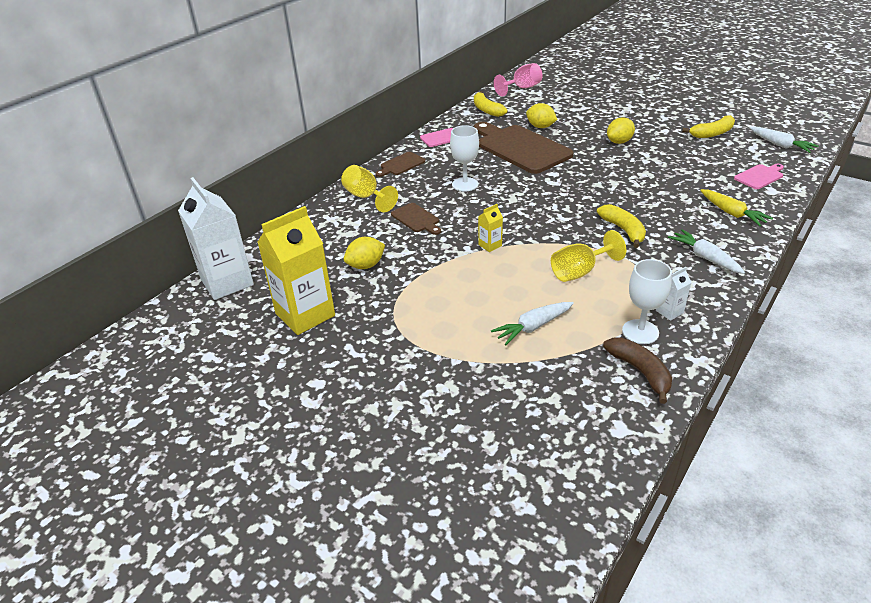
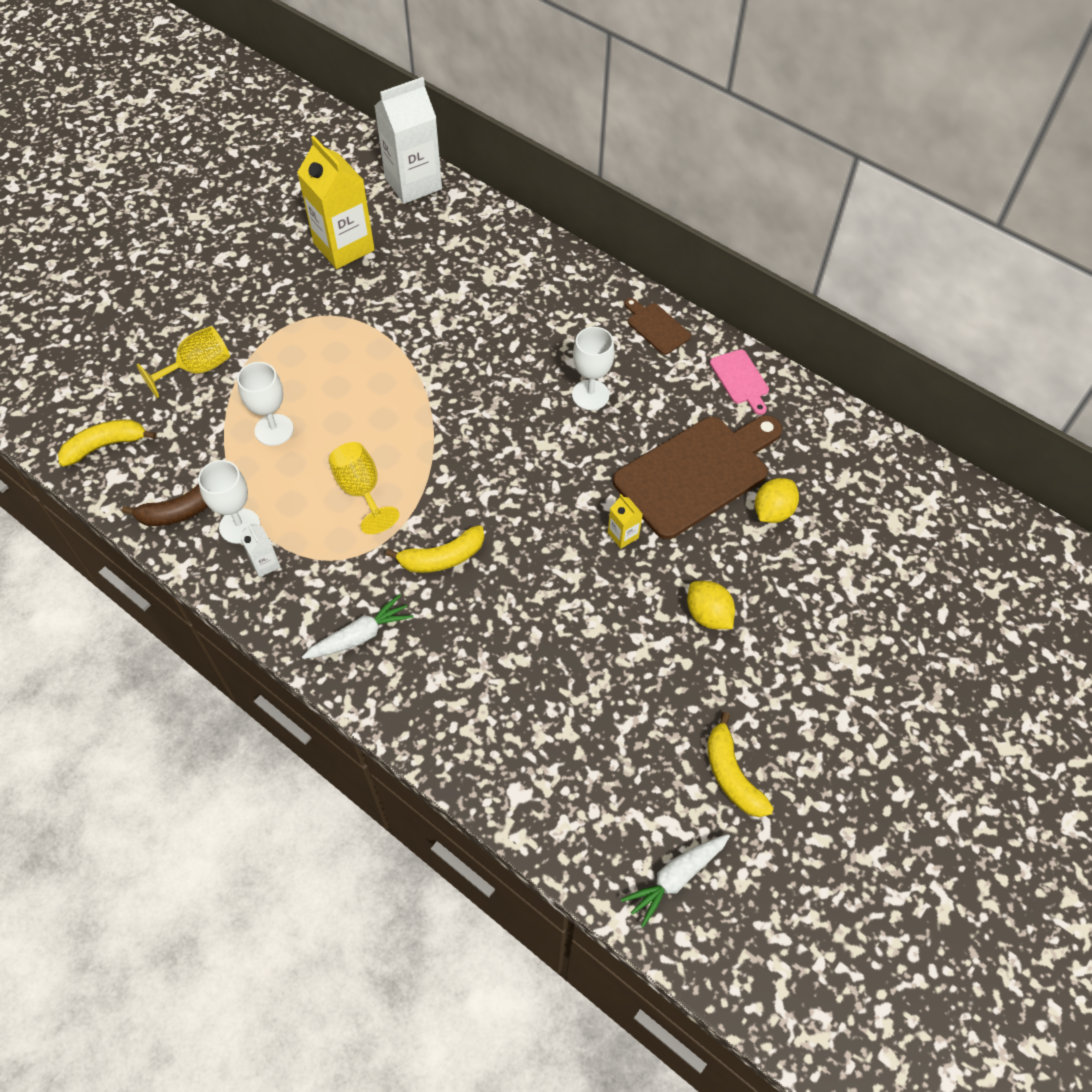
camera: 90 degrees right, 20 degrees up
(366, 197) = (571, 290): yellow goblet -> yellow goblet (198, 369)
(366, 265) = (419, 292): yellow lemon -> none
(416, 219) = (509, 339): brown cutting board -> none
(487, 110) = (842, 444): yellow banana -> yellow banana (105, 446)
(490, 245) = (436, 408): yellow carton -> yellow carton (623, 535)
(522, 88) = (940, 507): pink goblet -> none
(532, 327) = (274, 430): white carrot -> white goblet
(732, 213) = (460, 708): yellow carrot -> none
(760, 176) = (565, 793): pink cutting board -> none

